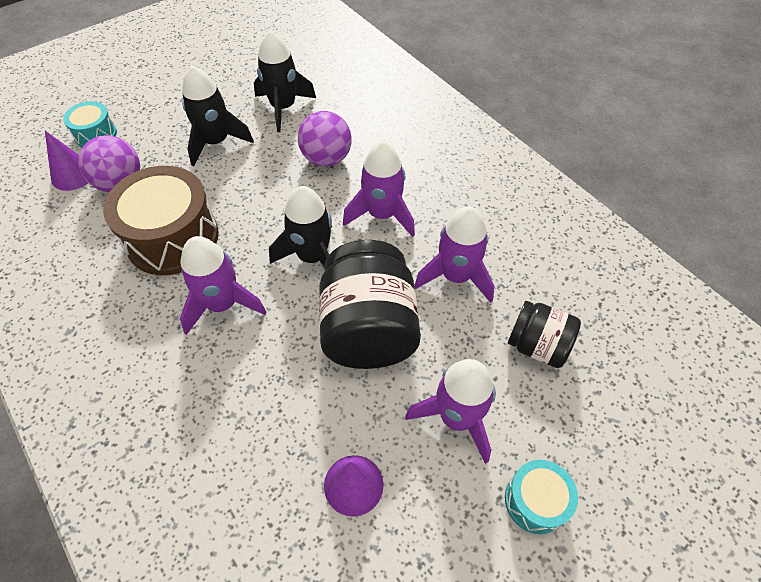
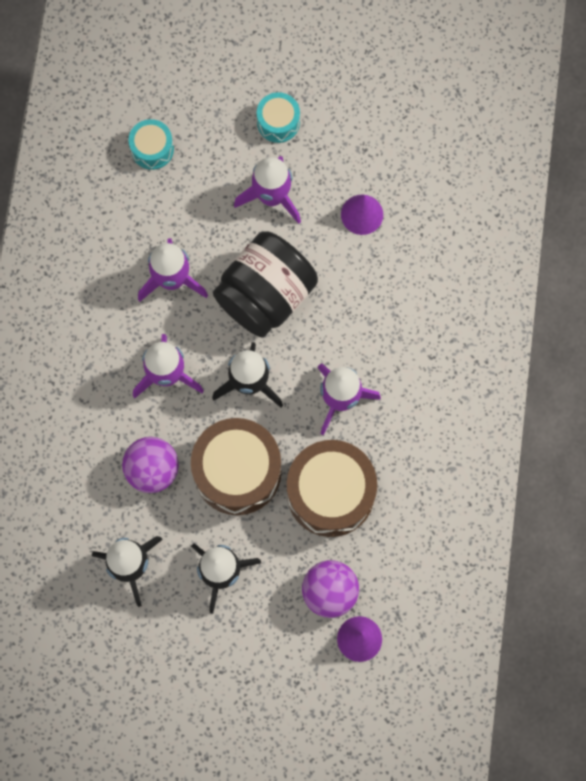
camera: 135 degrees left, 20 degrees up
(95, 134) = (310, 679): turquoise drum -> turquoise drum (152, 149)
(262, 199) = (237, 471): none -> brown drum
(537, 346) = (178, 191): black jar -> none

